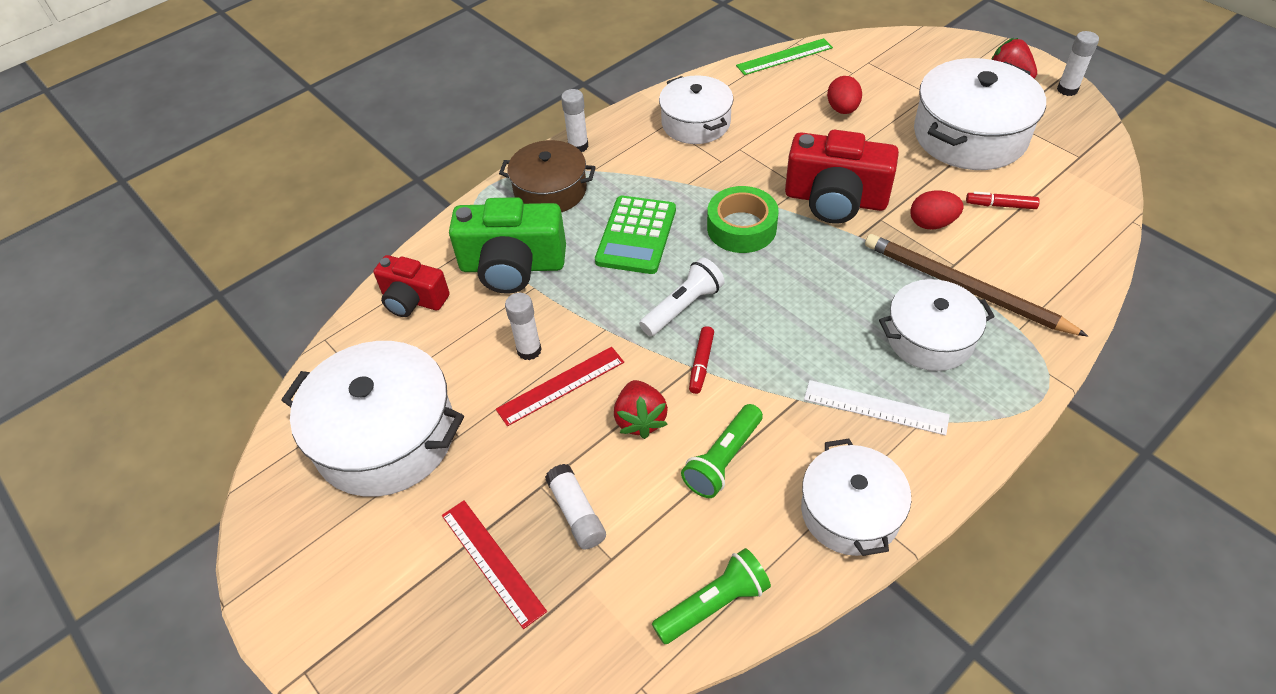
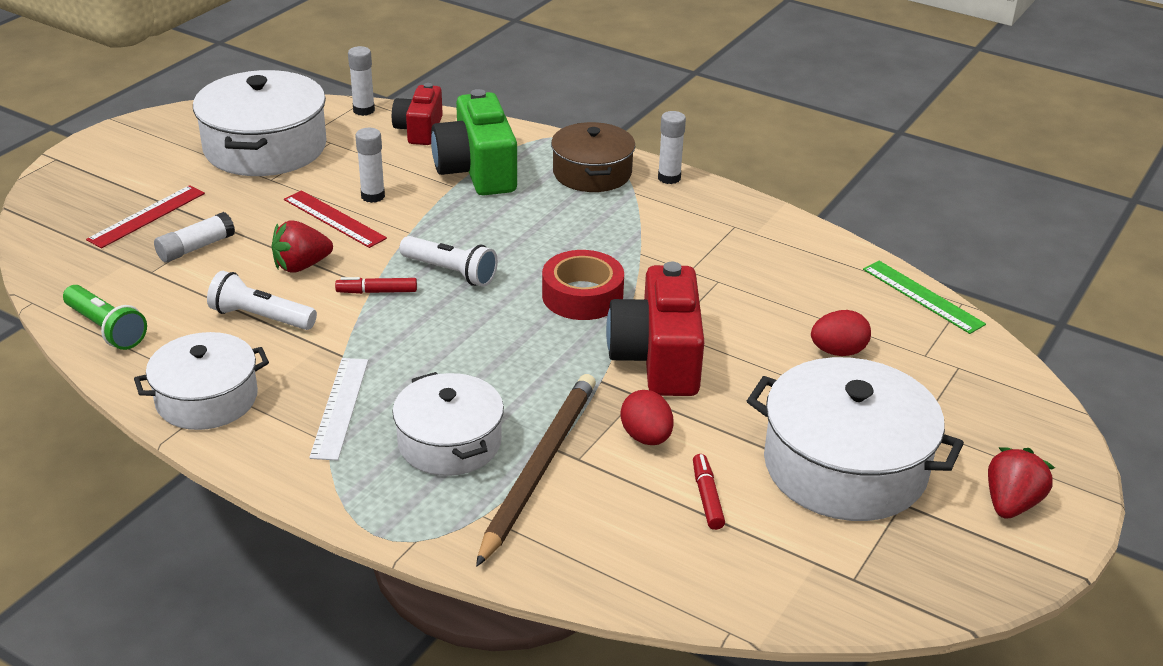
camera: 70 degrees right, 15 degrees down
(636, 235) = (544, 231): green calculator -> none
(695, 123) = (749, 246): white pot -> none
(723, 460) = (260, 317): green flashlight -> white flashlight
(741, 227) = (582, 296): green tape -> red tape
(1067, 89) = (1018, 568): white glue stick -> white glue stick (364, 110)

